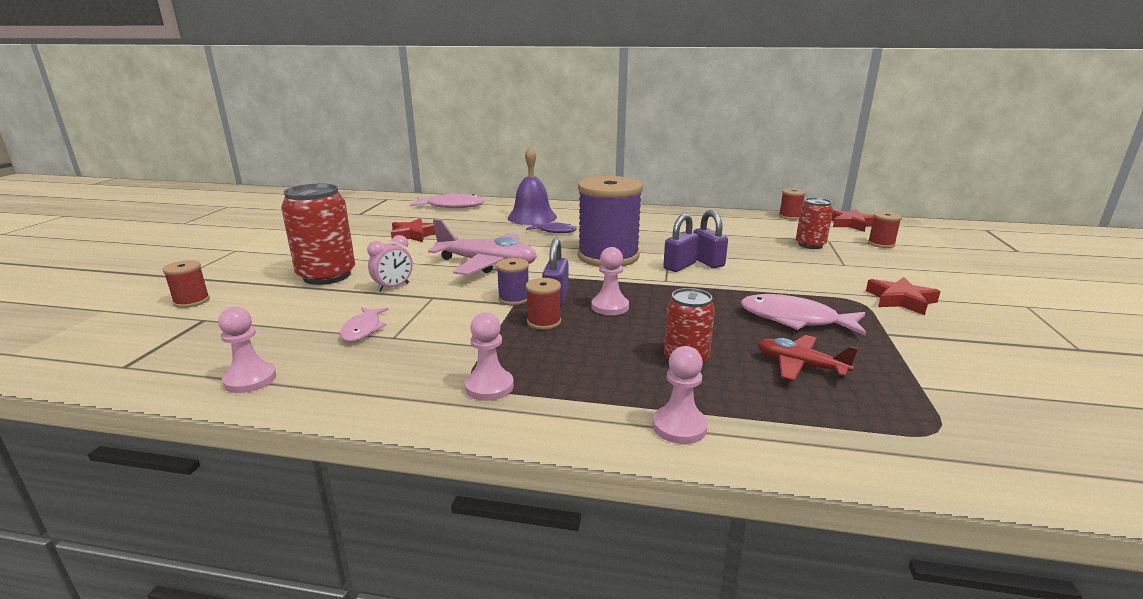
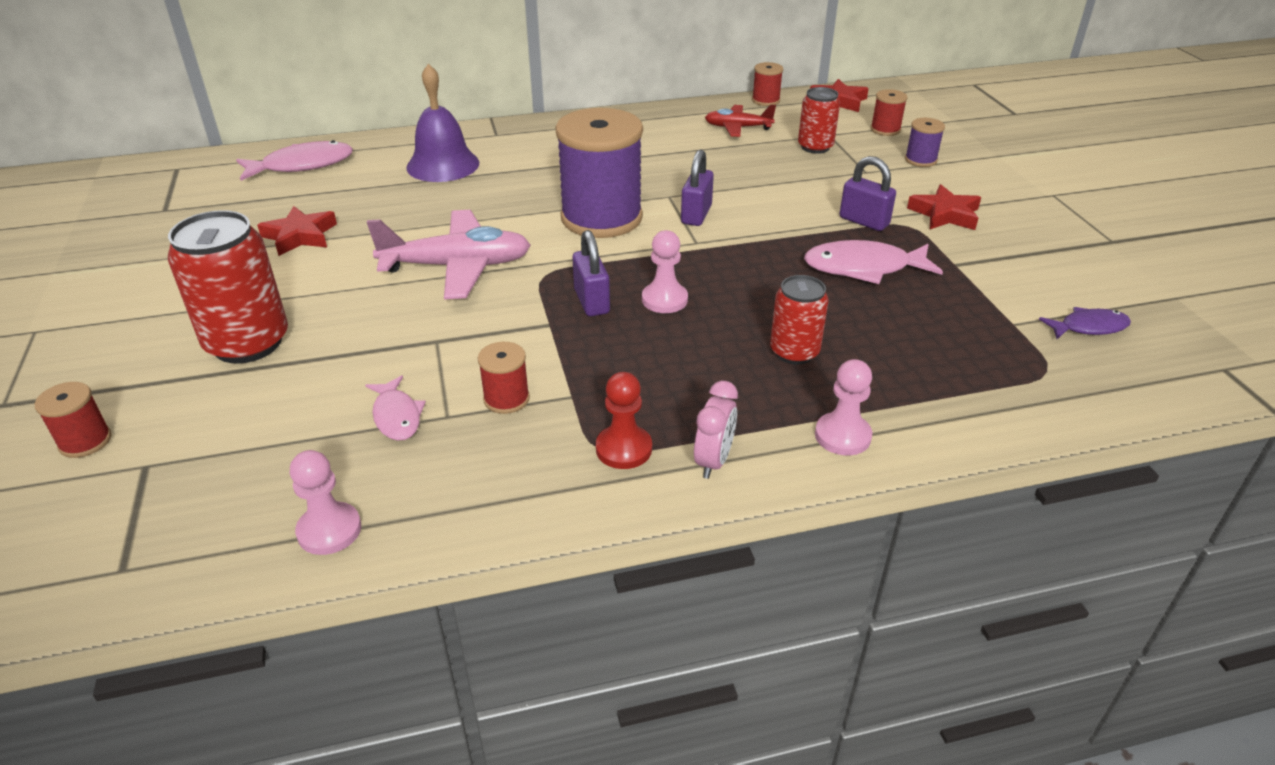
camera: 25 degrees left, 15 degrees up
(393, 287) = (367, 338): pink clock -> pink clock (713, 461)
(489, 387) = (624, 449): pink pawn -> red pawn
(514, 299) = (543, 316): purple spool -> purple spool (920, 160)
(544, 322) = (608, 342): red spool -> red spool (506, 399)
(554, 231) = (496, 186): purple fish -> purple fish (1088, 327)
(707, 262) = (723, 201): purple padlock -> purple padlock (864, 221)
(800, 366) = (902, 329): red plane -> red plane (737, 128)

